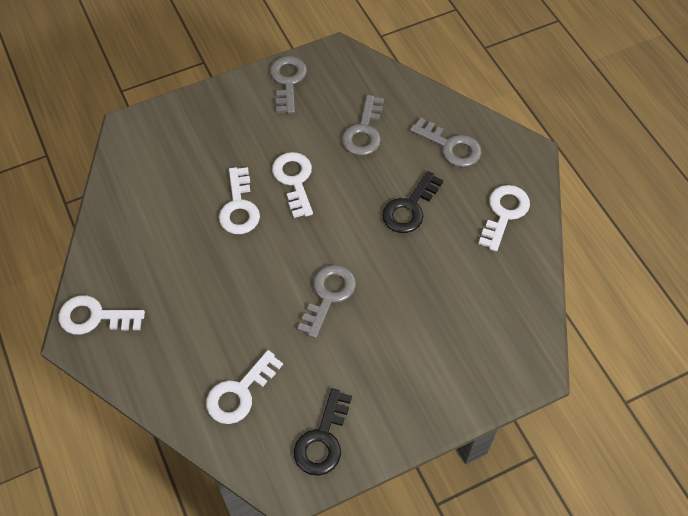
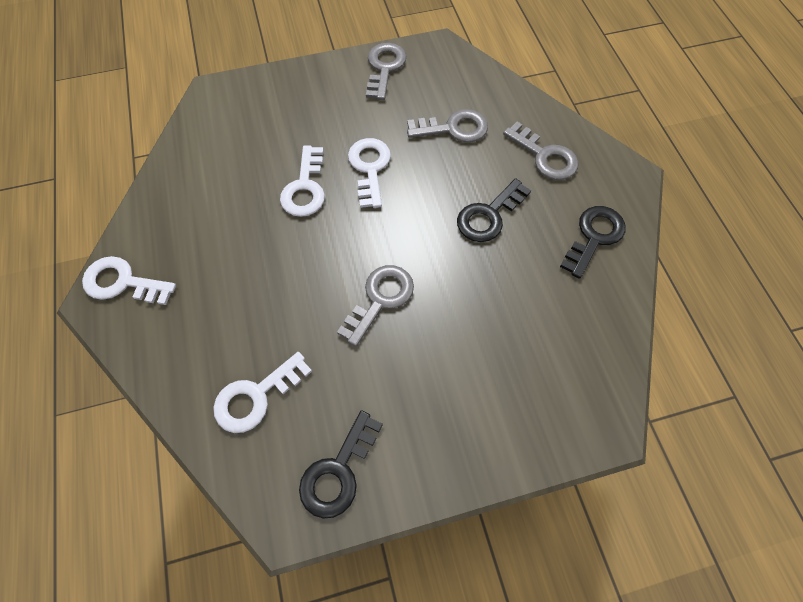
camera: 10 degrees right, 5 degrees up
(364, 132) = (454, 128): grey key -> grey key turned 120 degrees counterclockwise
(504, 213) = (594, 237): white key -> black key

